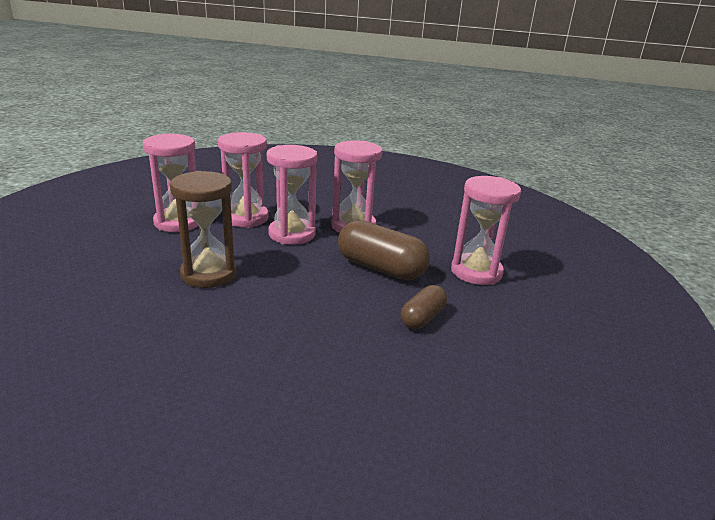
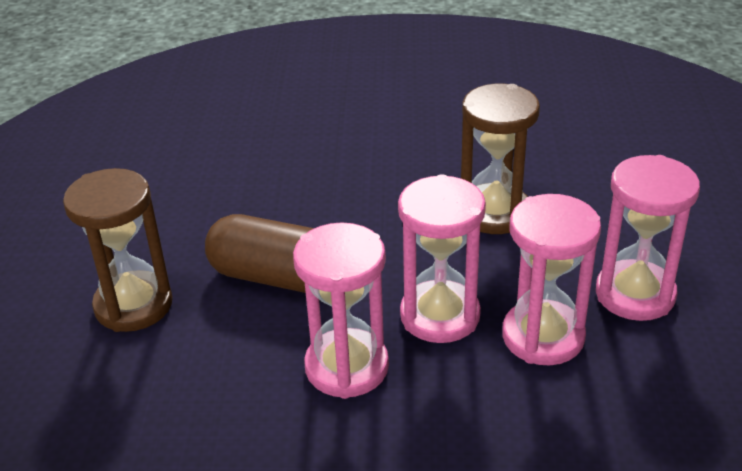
camera: 170 degrees right, 10 degrees up
(422, 318) = (215, 213): brown capsule -> none
(476, 272) = (133, 305): pink hourglass -> brown hourglass

